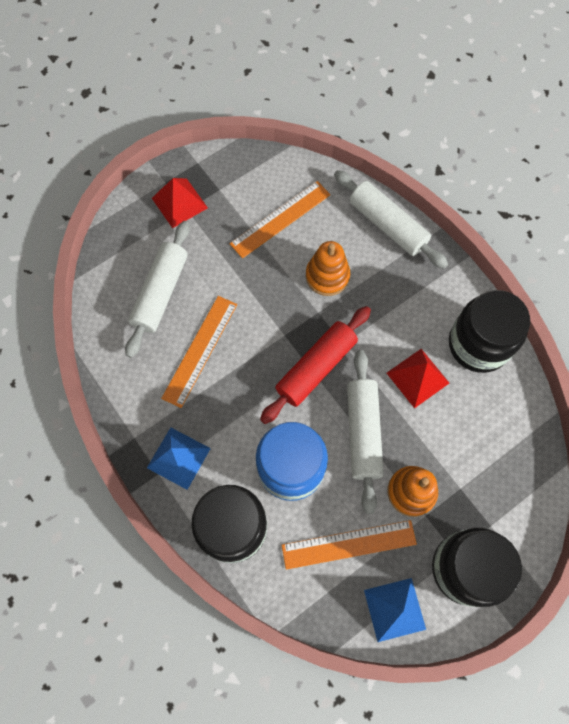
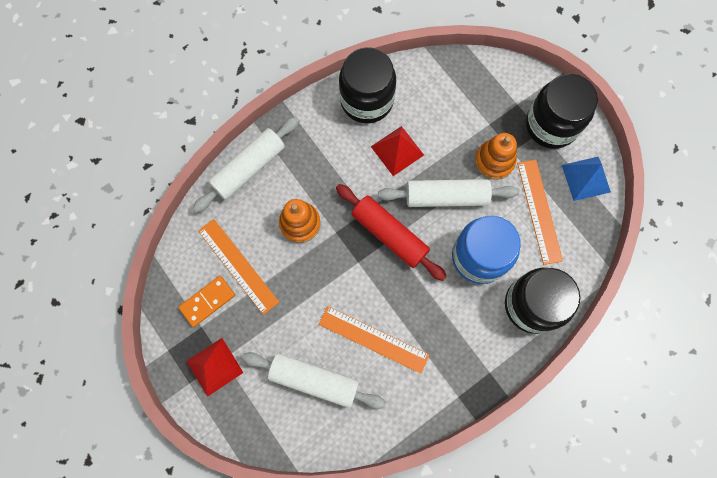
camera: 90 degrees left, 5 degrees up
(178, 458) = (475, 354): blue pyramid -> none
(244, 193) = (207, 301): none -> orange domino

